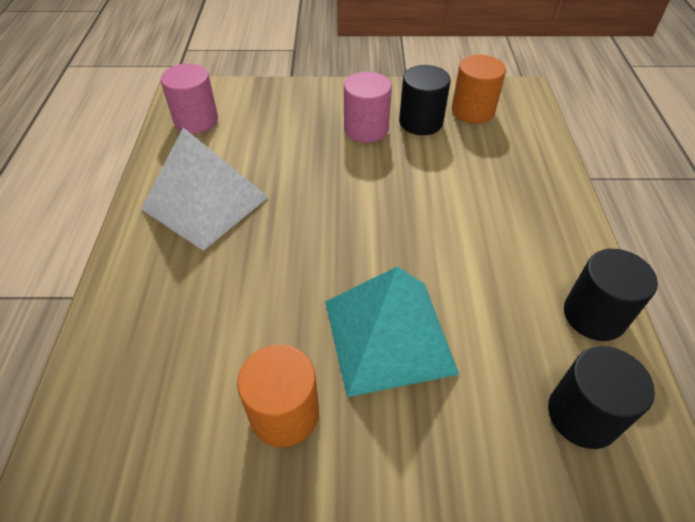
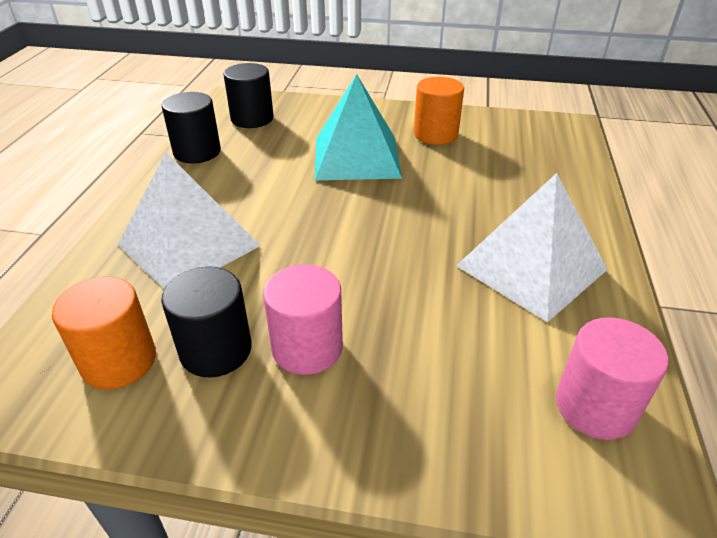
camera: 170 degrees left, 10 degrees down
(495, 188) = (189, 244): none -> white pyramid

